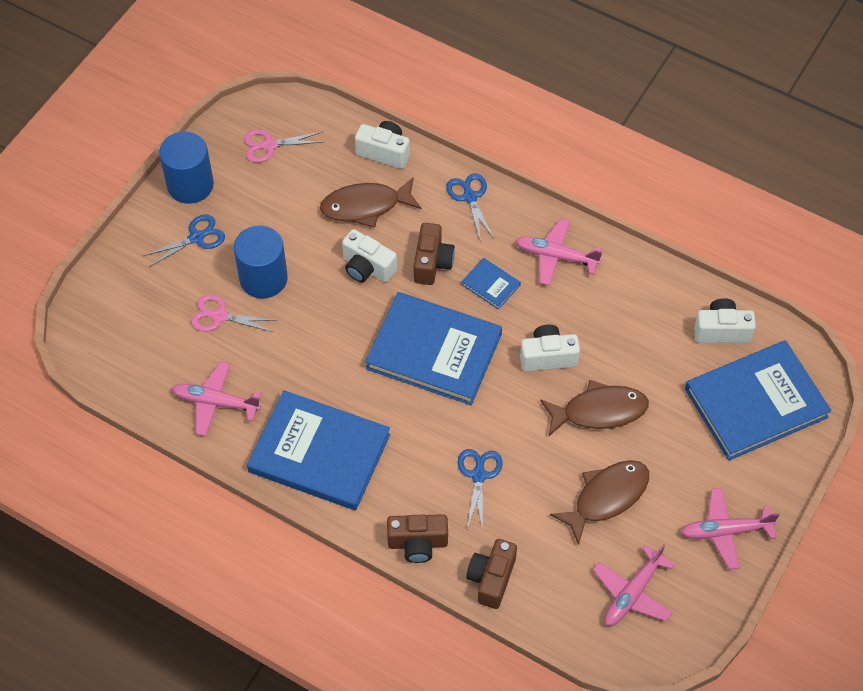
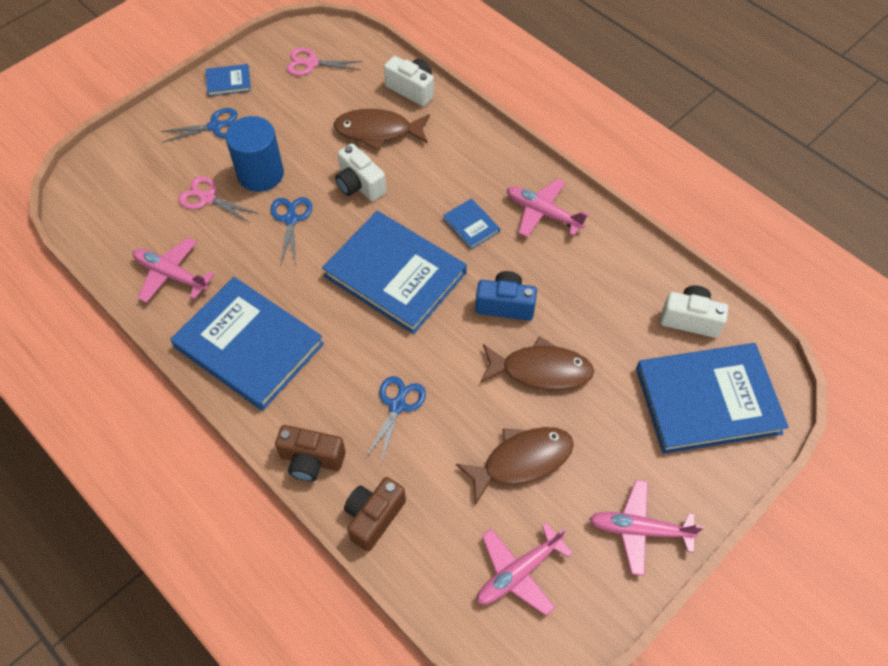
camera: 15 degrees right, 0 degrees up
(190, 185) = (228, 82): blue cylinder -> blue book
(432, 263) = (422, 193): brown camera -> none
(470, 197) = (477, 143): blue scissors -> blue scissors (291, 219)
(548, 357) = (505, 305): white camera -> blue camera

